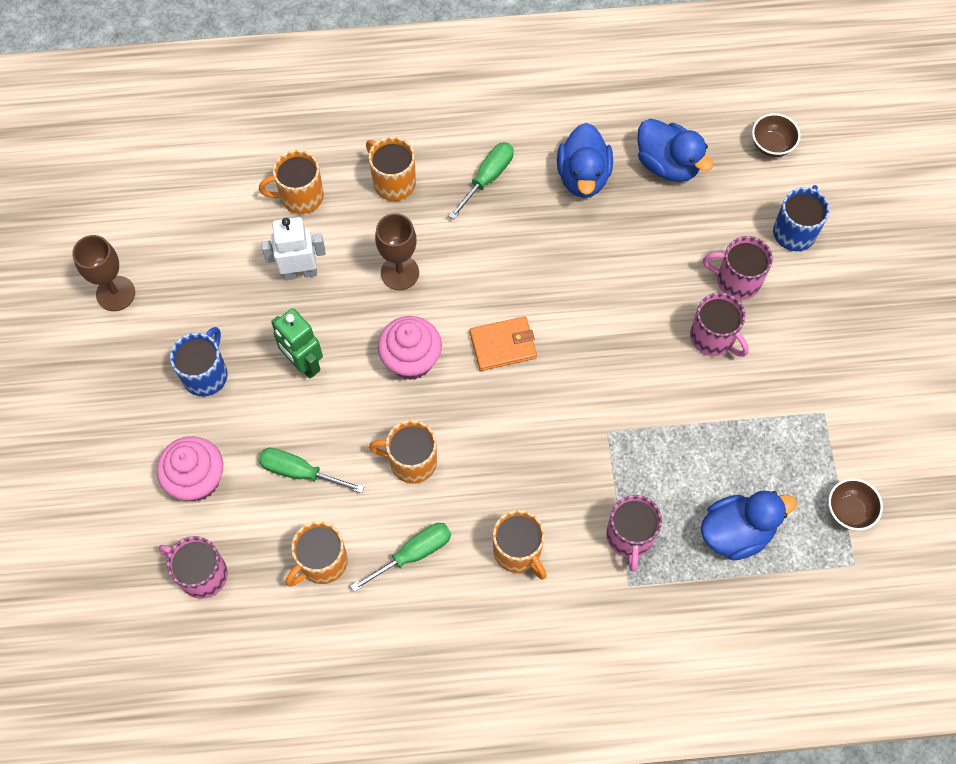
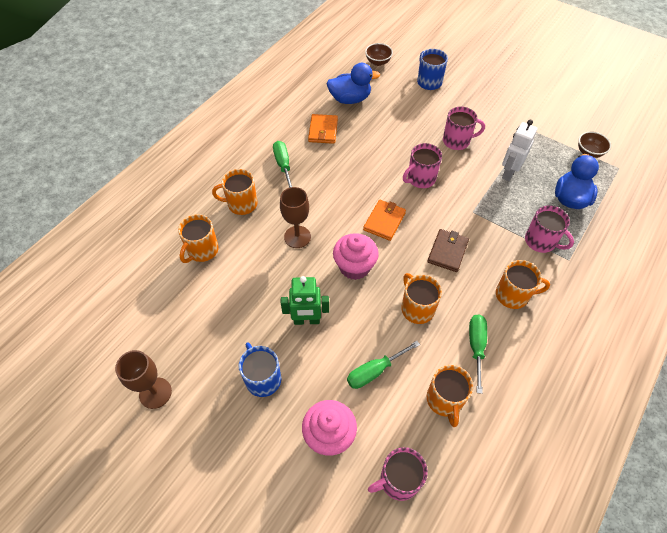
camera: 50 degrees left, 10 degrees down
(300, 272) = (248, 282): white robot -> white robot (508, 173)
(411, 461) = (417, 308): orange mug -> orange mug turned 105 degrees clockwise
(519, 442) = (447, 251): none -> brown wallet
(583, 176) = (323, 130): blue duck -> orange wallet
(737, 280) = (435, 115): pink mug -> pink mug (420, 178)

